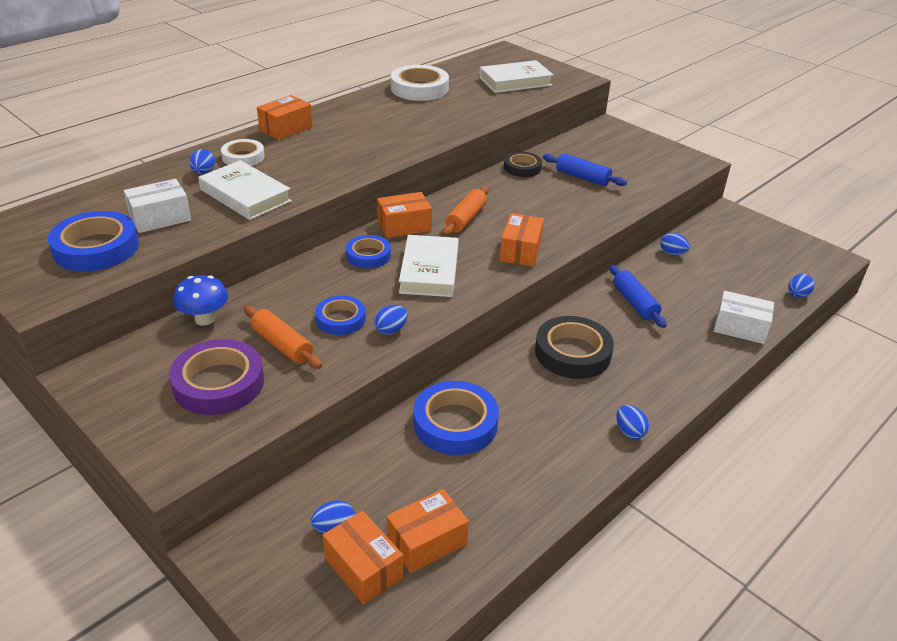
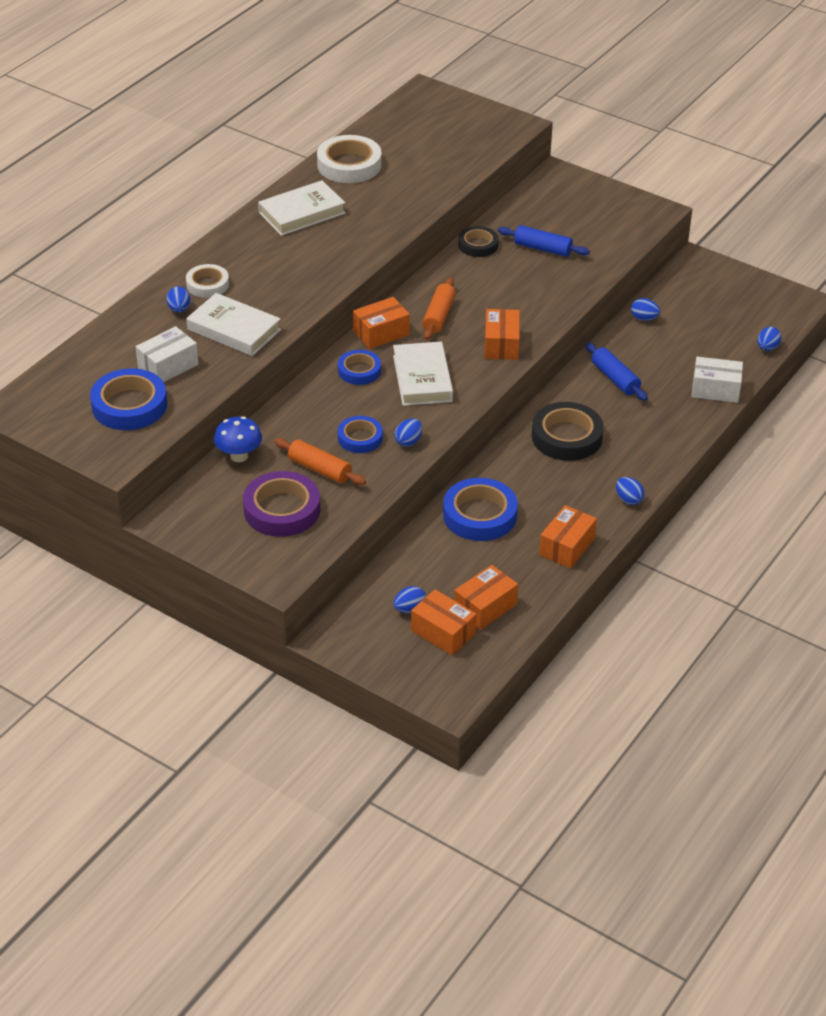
camera: 10 degrees left, 5 degrees up
(286, 128) = (232, 241): orange box -> orange box (567, 547)
(515, 81) = (449, 139): white book -> white book (302, 213)

